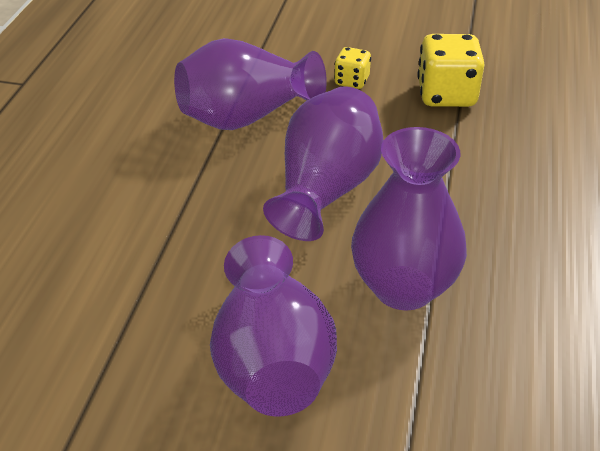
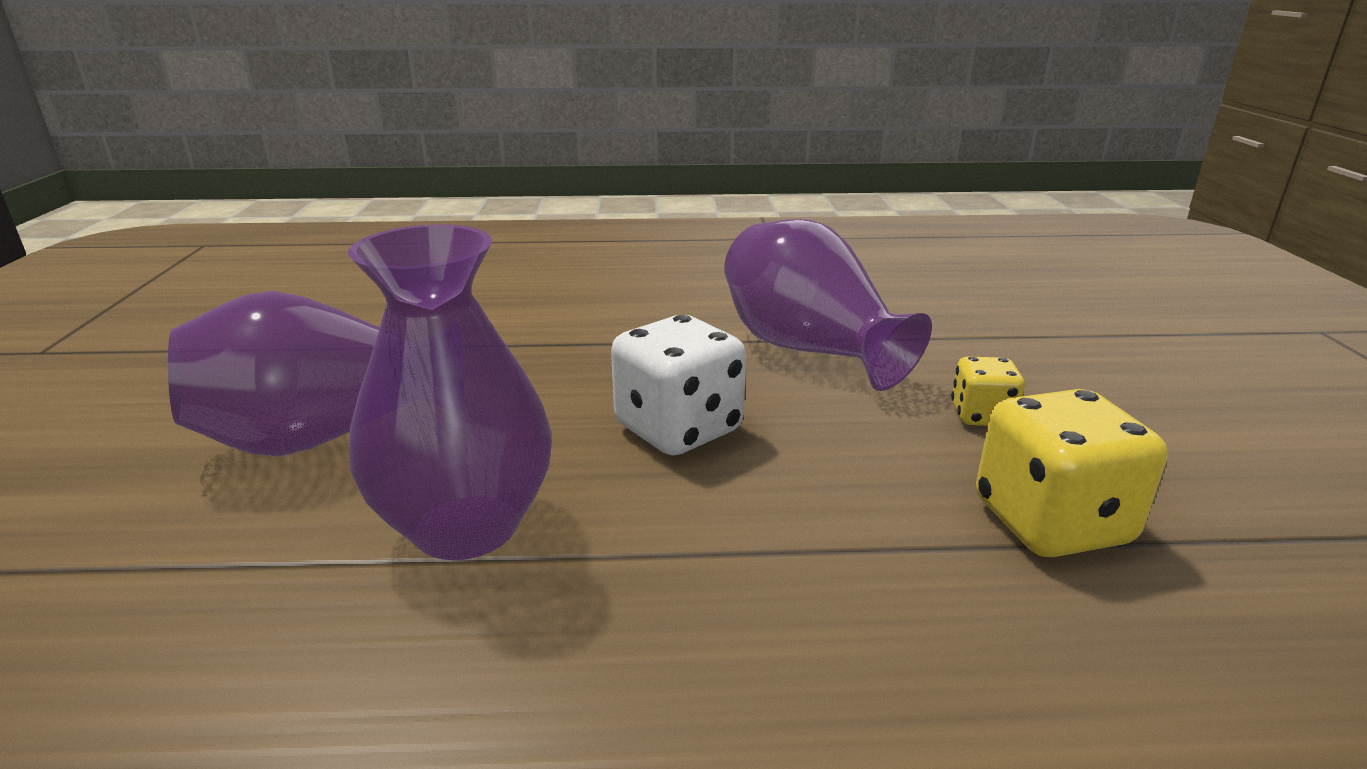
camera: 75 degrees right, 15 degrees down
(326, 190) = (678, 429): purple vase -> white dice

